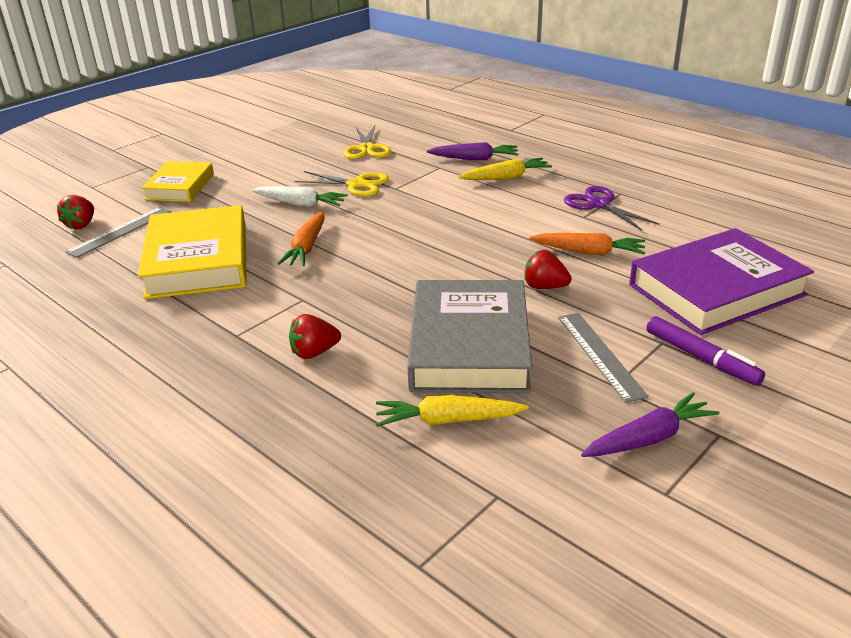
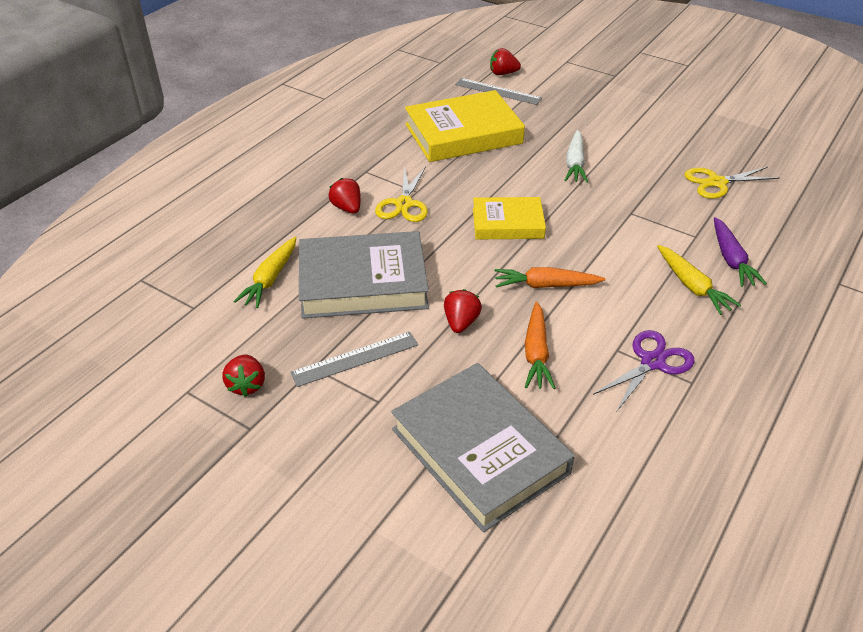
camera: 80 degrees right, 10 degrees up
(180, 187) = (583, 98): yellow book -> yellow book (507, 223)
(306, 247) = (497, 179): orange carrot -> orange carrot (545, 285)
(356, 185) = (628, 188): yellow scissors -> yellow scissors (404, 204)
(447, 420) = (270, 279): yellow carrot -> yellow carrot turned 150 degrees counterclockwise
(649, 438) = (247, 385): purple carrot -> red strawberry
(701, 358) = (355, 426): purple marker -> none
(716, 290) = (480, 451): purple book -> grey book

